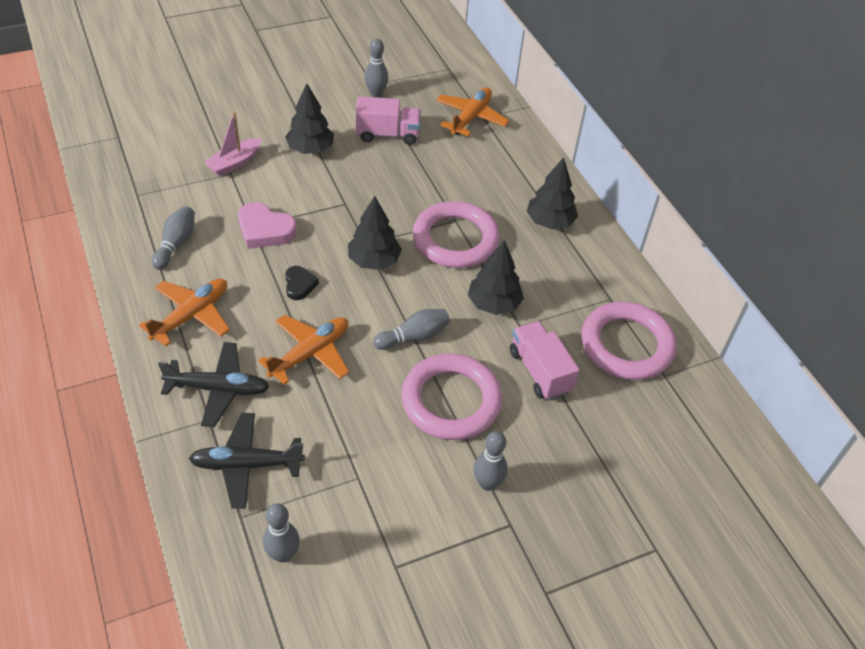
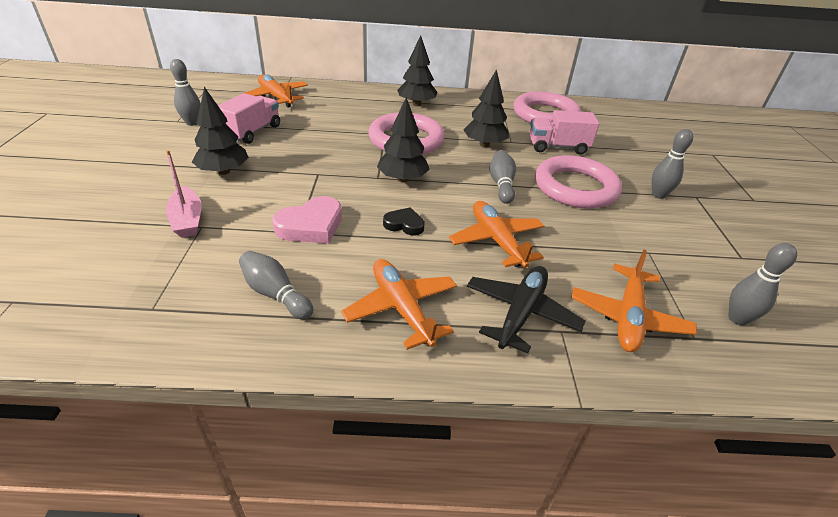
camera: 65 degrees left, 10 degrees down
(246, 465) = (628, 317): black plane -> orange plane

